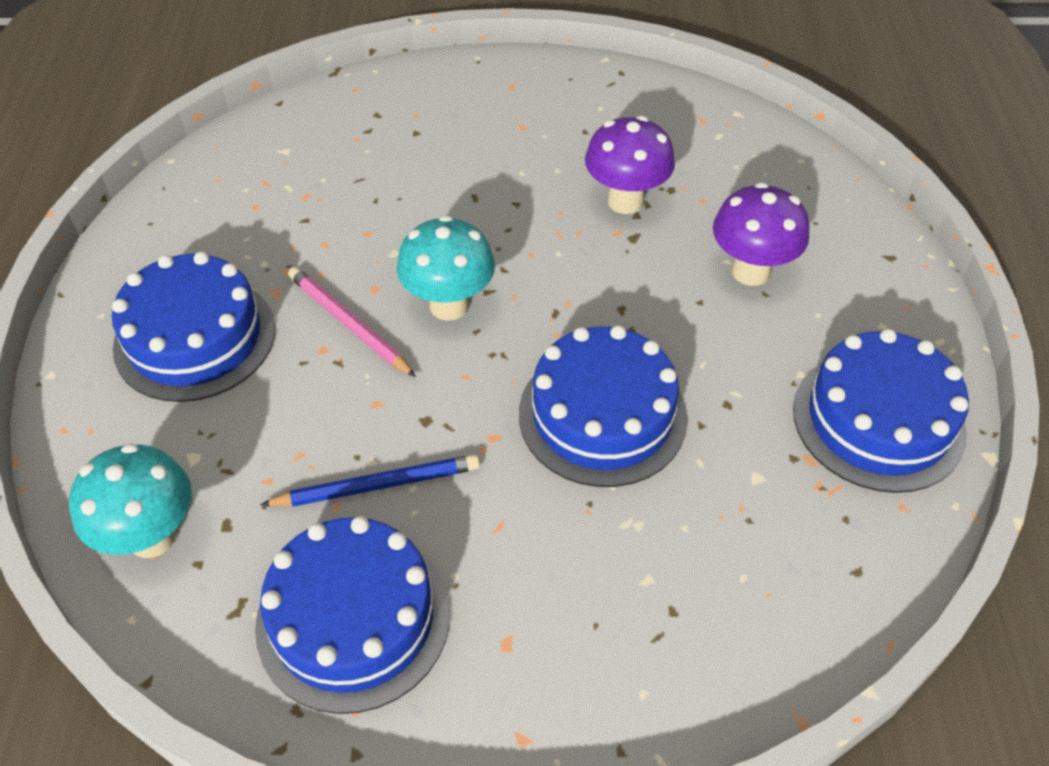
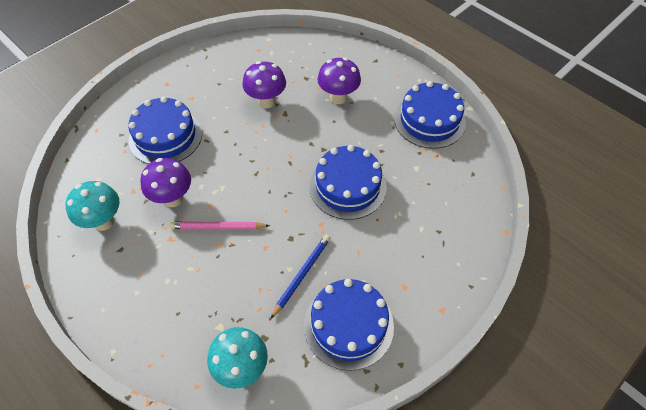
camera: 45 degrees left, 5 degrees up
(195, 338) = (159, 283): blue cake -> blue cake (165, 136)
(340, 242) = (173, 198): none -> purple mushroom
(449, 305) = (248, 190): turquoise mushroom -> turquoise mushroom (103, 221)

